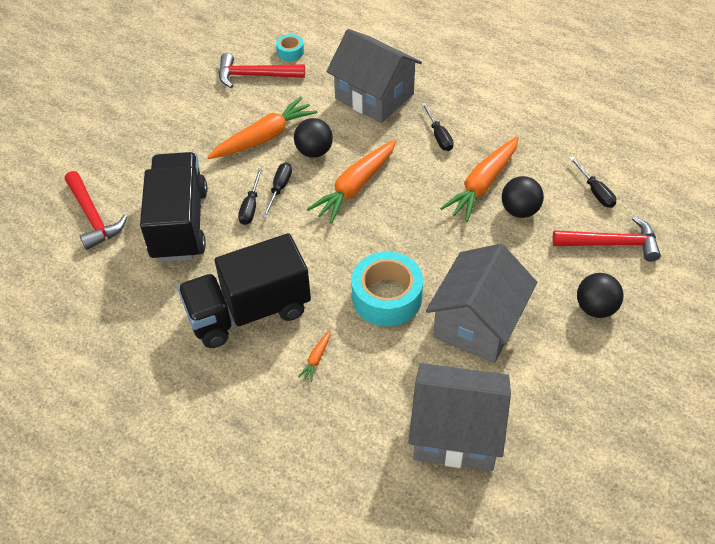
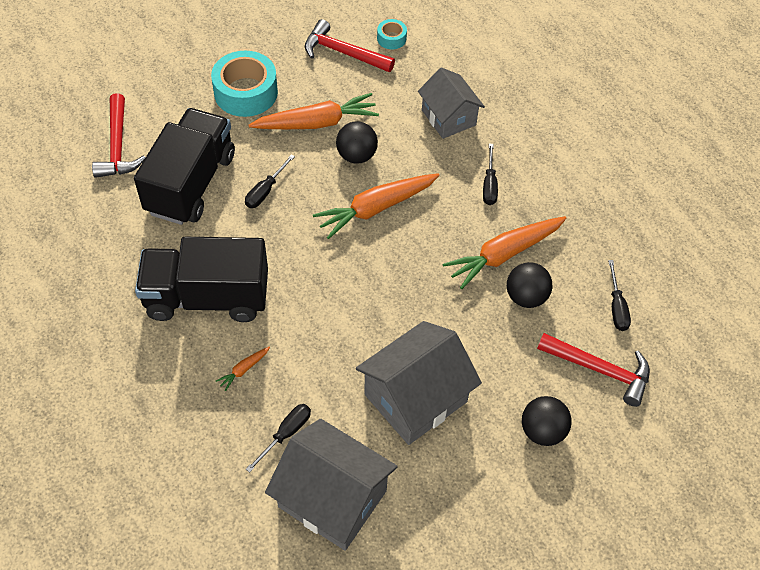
camera: 20 degrees right, 5 degrees up
(279, 189) = (302, 183): black screwdriver -> black screwdriver (286, 434)
(374, 96) = (448, 117): grey house -> grey house, size x0.66
(387, 297) = (343, 335): turquoise tape -> turquoise tape (246, 92)

